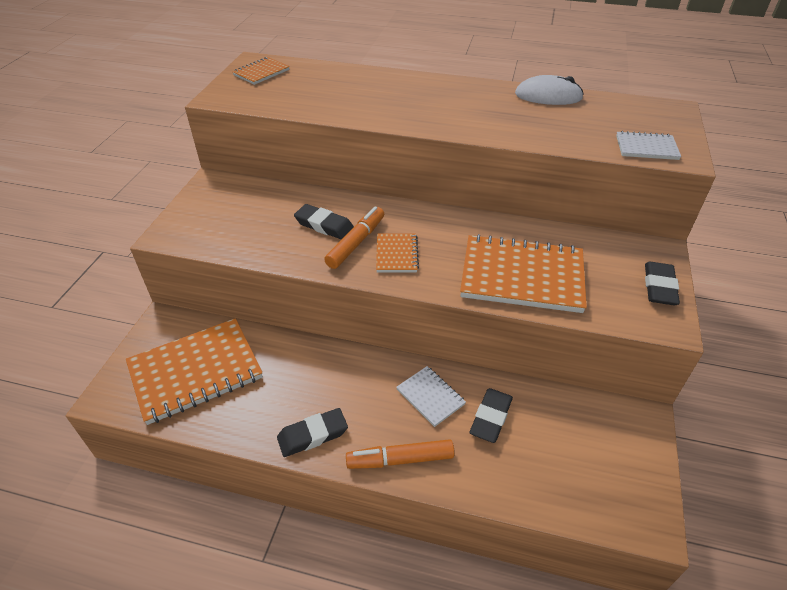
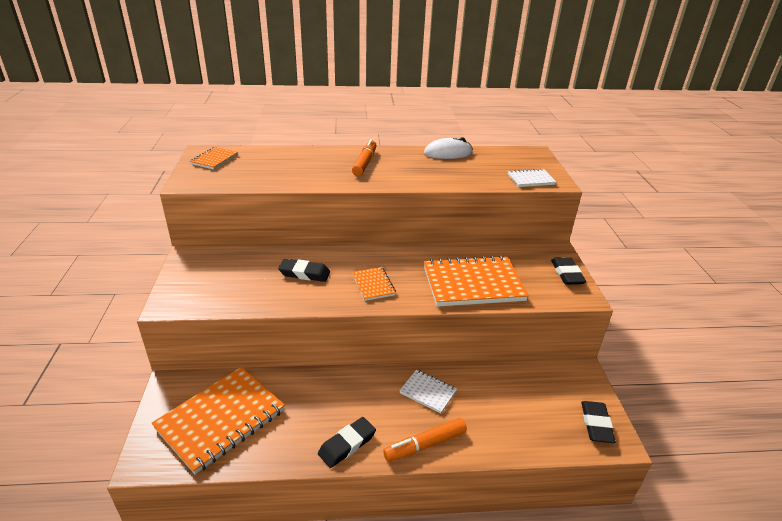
camera: 20 degrees left, 10 degrees down
(356, 243) = (337, 282): orange marker -> orange marker (364, 163)
(491, 417) = (479, 396): black eraser -> black eraser (596, 424)

